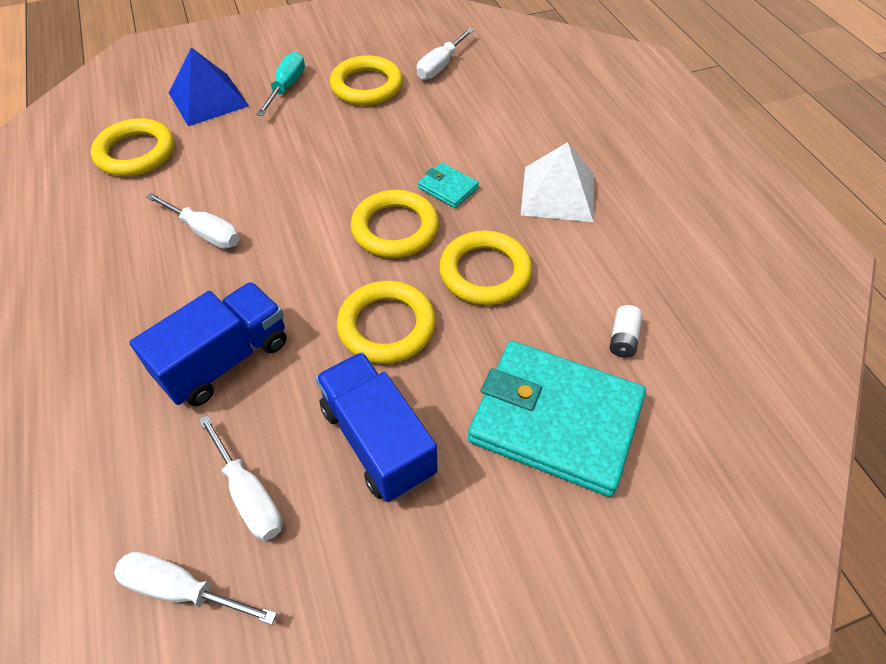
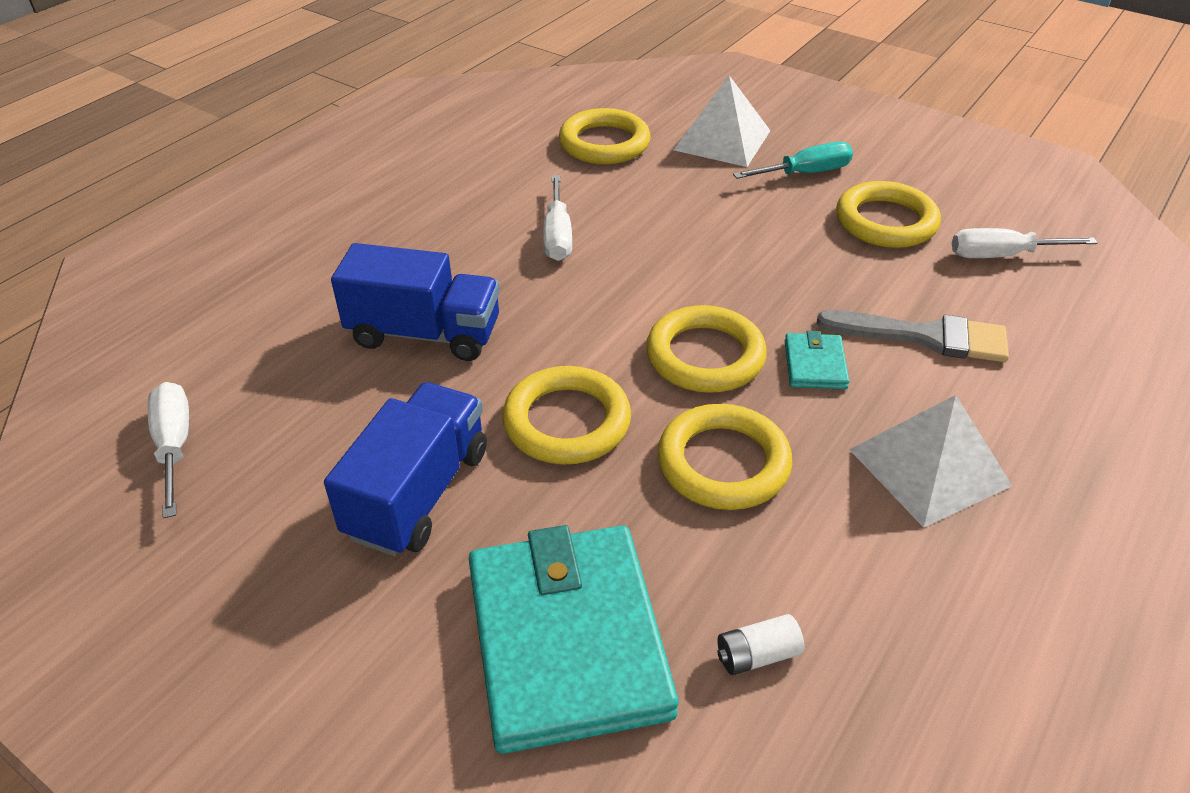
camera: 55 degrees right, 10 degrees down
(208, 99) = (722, 140): blue pyramid -> white pyramid
(249, 495) = (293, 434): white screwdriver -> none
(469, 133) = (925, 337): none -> grey brush

